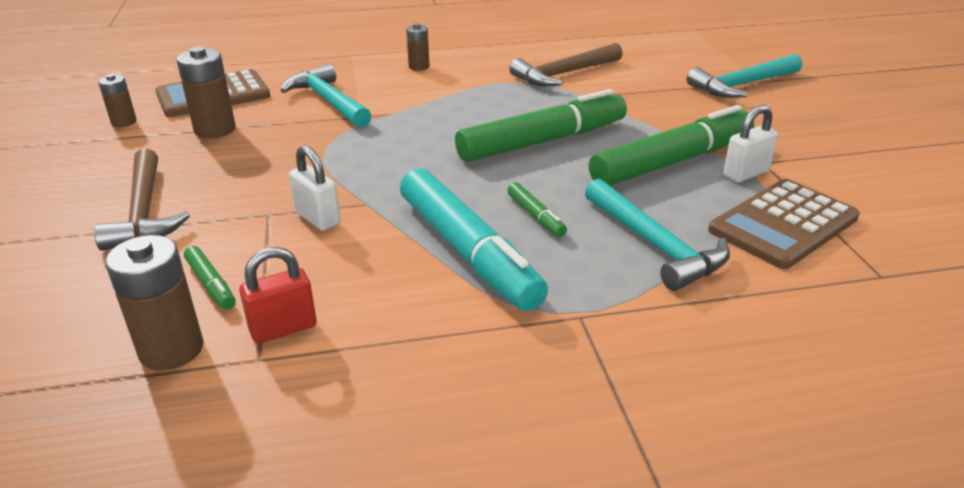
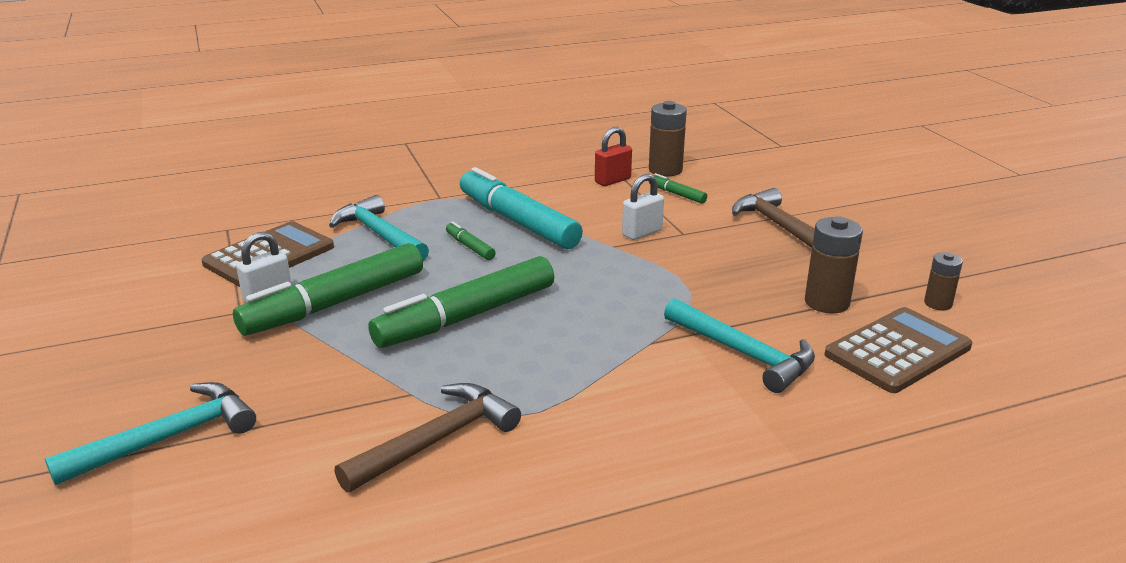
camera: 170 degrees right, 5 degrees down
(318, 218) = (642, 233): white padlock -> white padlock turned 75 degrees counterclockwise
(419, 67) = (669, 437): brown battery -> none

